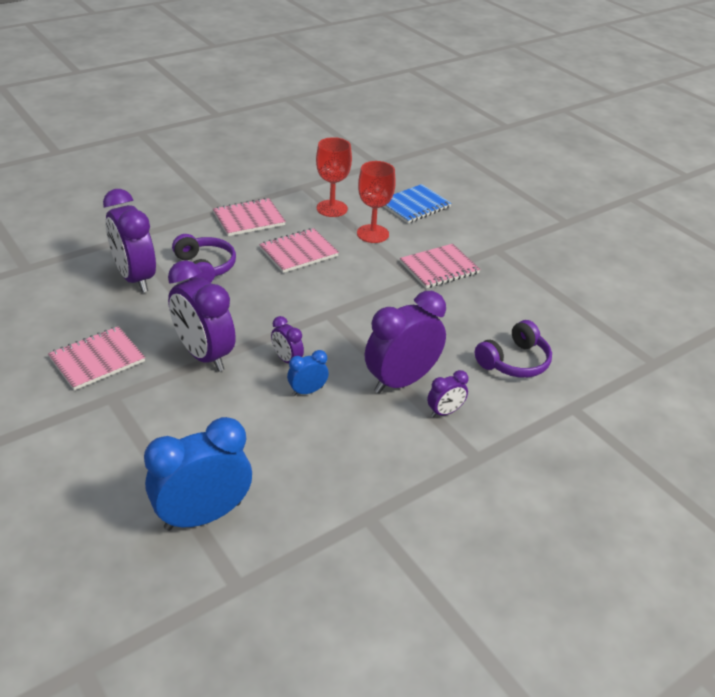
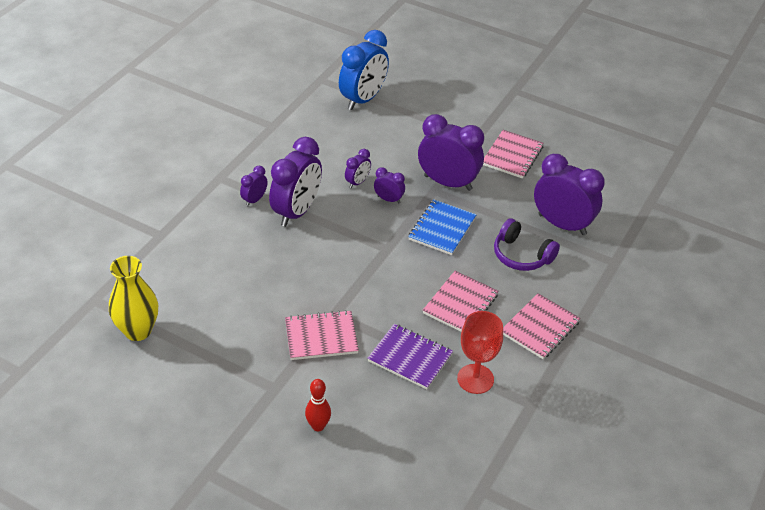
camera: 155 degrees right, 5 degrees up
(307, 391) = (357, 182): blue clock -> purple clock
(372, 234) = (410, 358): red goblet -> purple notebook
(414, 205) = (393, 423): blue notebook -> blue notebook (442, 229)
(439, 268) = (321, 337): pink notebook -> pink notebook turned 45 degrees clockwise
(472, 220) = (318, 426): none -> red bowling pin
(514, 361) = (216, 258): purple headphones -> none
(610, 323) = (138, 330): none -> yellow vase

